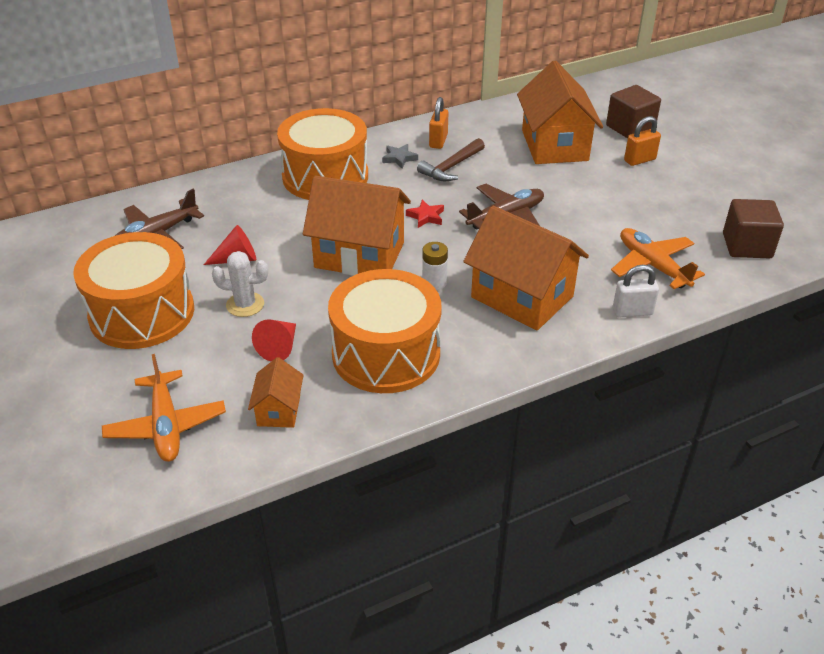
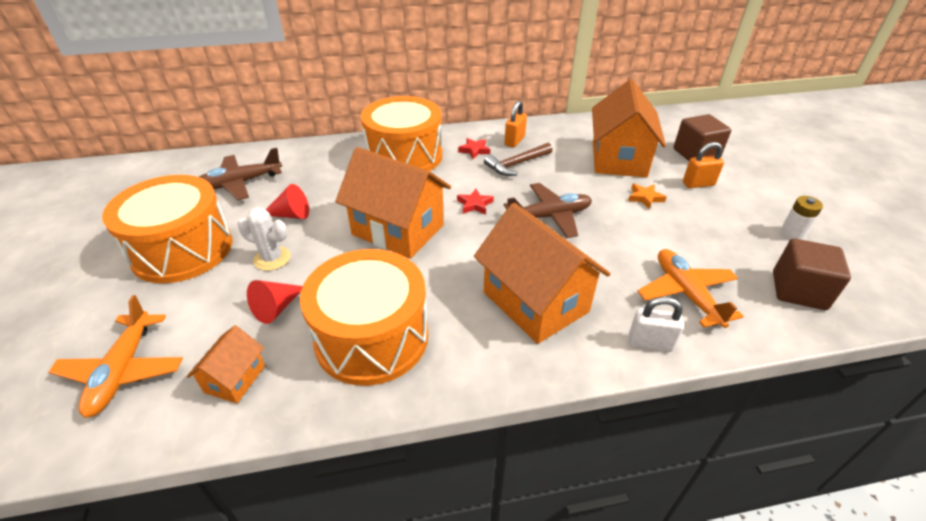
camera: 15 degrees right, 0 degrees up
(399, 158) = (474, 150): grey star -> red star
(434, 282) = (454, 270): white battery -> white battery (792, 234)
(592, 182) = (645, 198): none -> orange star

